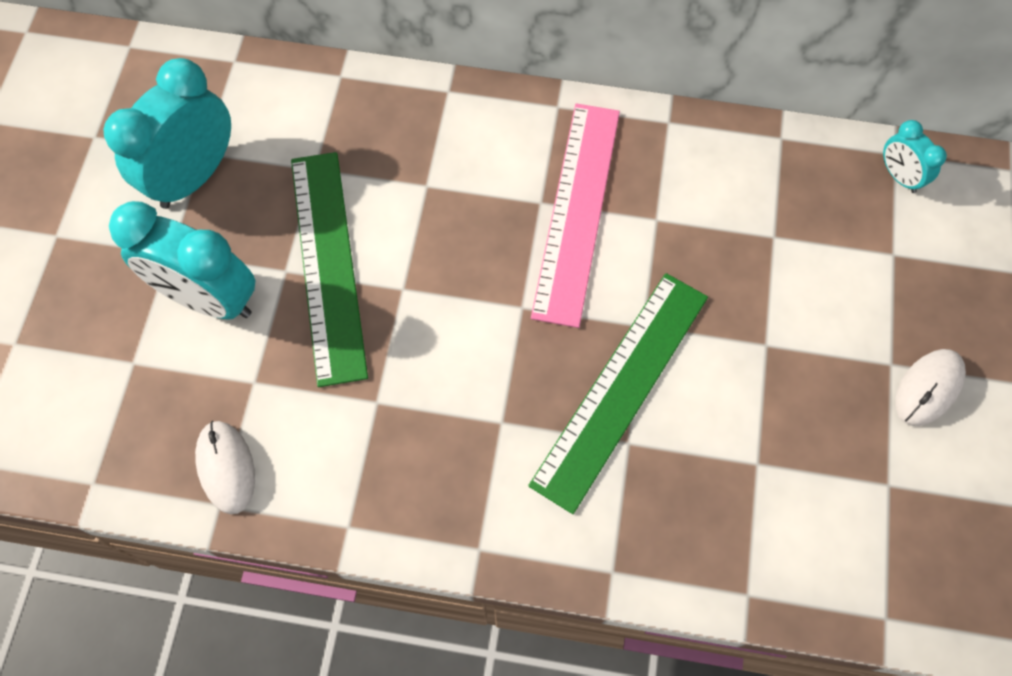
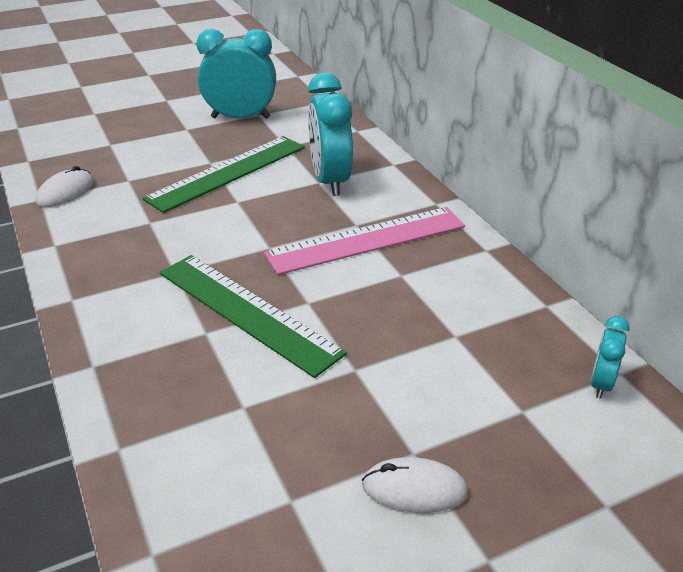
camera: 55 degrees right, 30 degrees down
(209, 299) = (169, 148): turquoise clock -> turquoise clock (330, 181)
(621, 388) = (247, 312): green ruler -> green ruler turned 45 degrees clockwise

